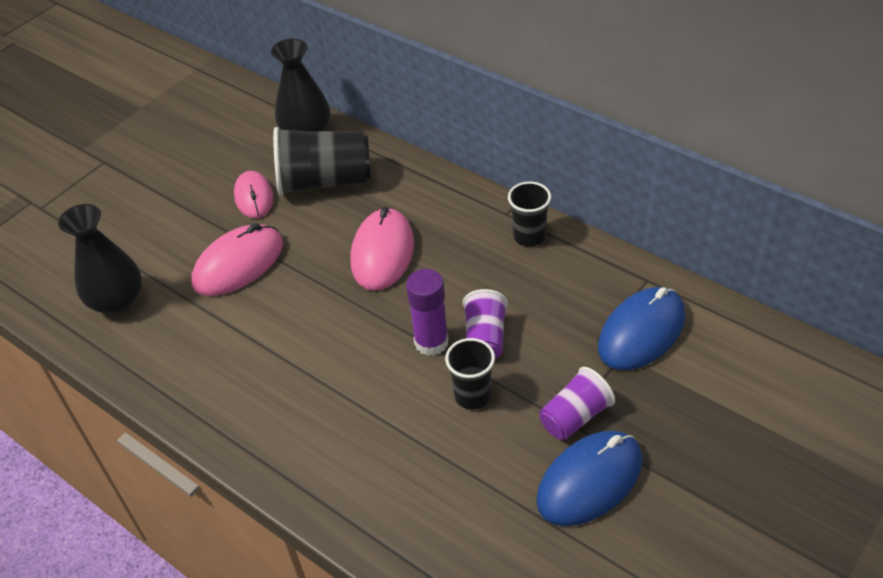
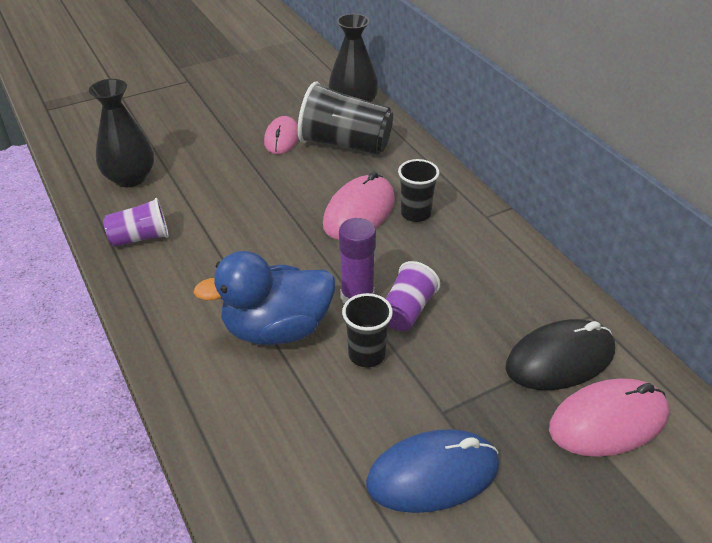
camera: 20 degrees right, 5 degrees down
(238, 264) = (238, 182): pink mouse -> pink mouse (608, 421)
(374, 404) = (277, 329): none -> blue duck
(529, 236) = (496, 241): black cup -> black cup (415, 213)
(575, 417) = (451, 410): purple cup -> purple cup (140, 238)
(641, 332) = (560, 359): blue mouse -> black mouse

